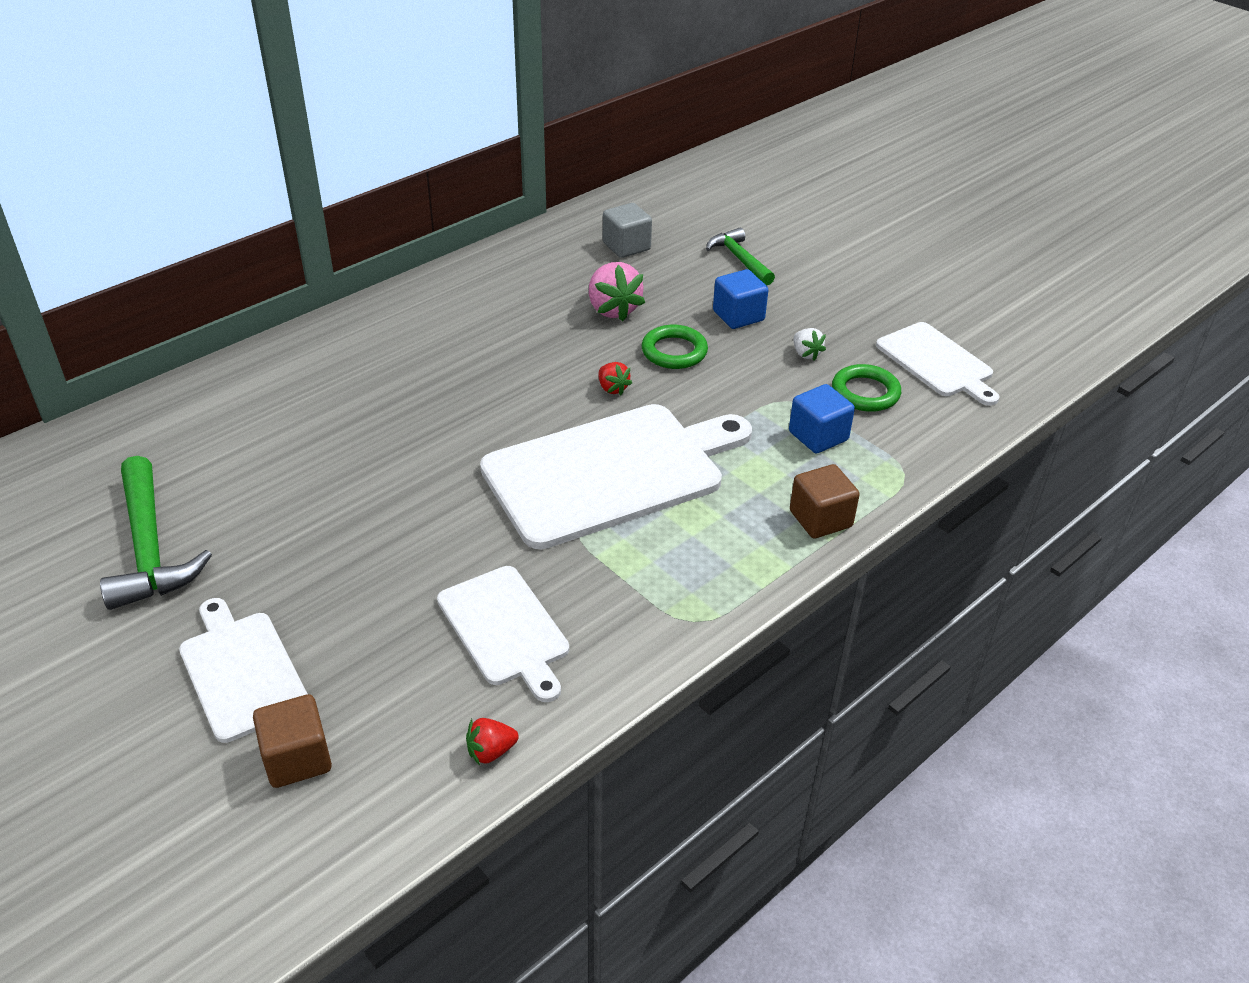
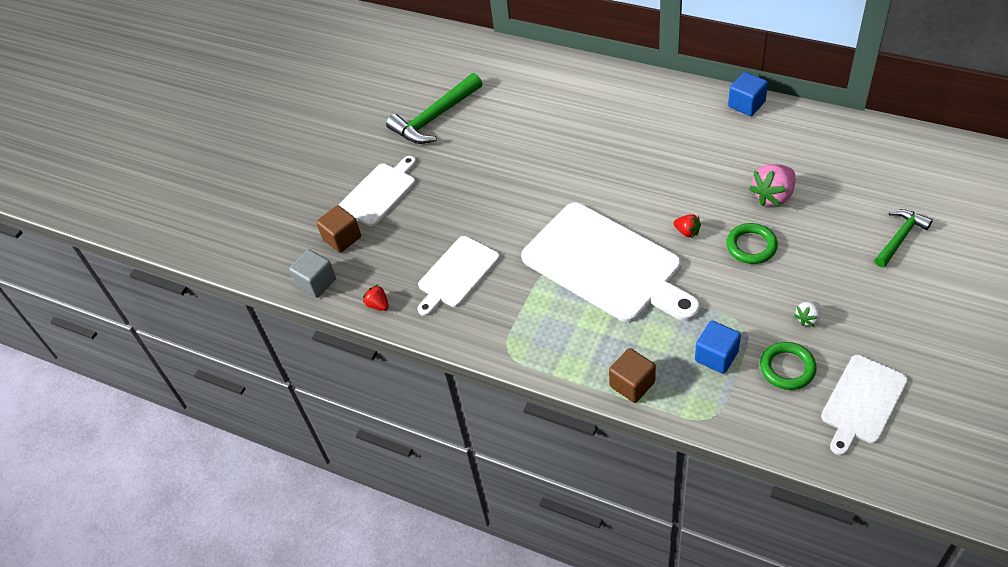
camera: 75 degrees right, 10 degrees up
(612, 388) = (687, 232): red strawberry -> red strawberry turned 90 degrees counterclockwise
(626, 246) = (857, 170): grey cube -> grey cube (316, 283)
(738, 316) = (823, 264): blue cube -> blue cube (746, 104)

